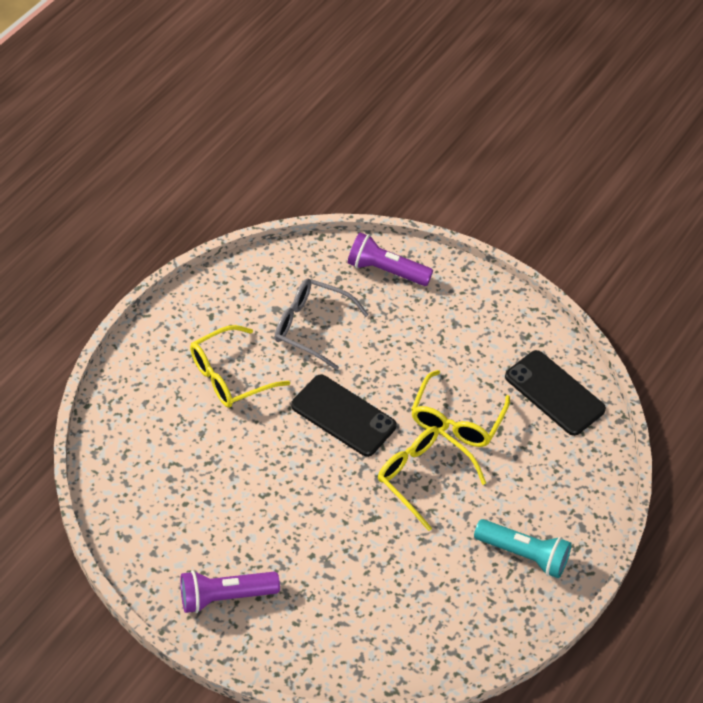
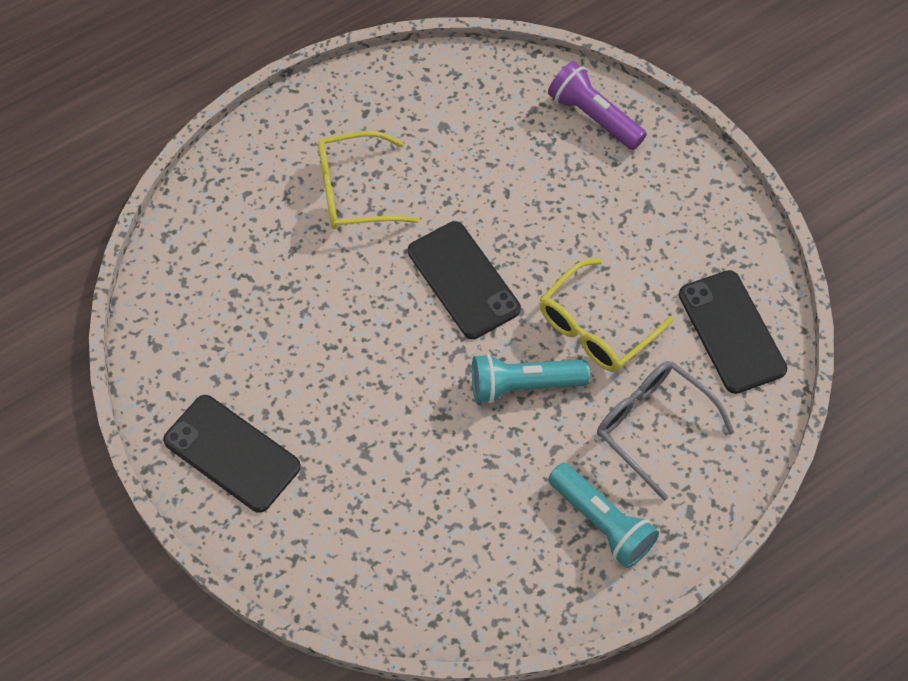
camera: 25 degrees right, 10 degrees up
(225, 596) = (232, 453): purple flashlight -> black phone
(311, 327) = (474, 160): grey glasses -> grey glasses (652, 426)
(422, 477) = (523, 385): yellow glasses -> turquoise flashlight

